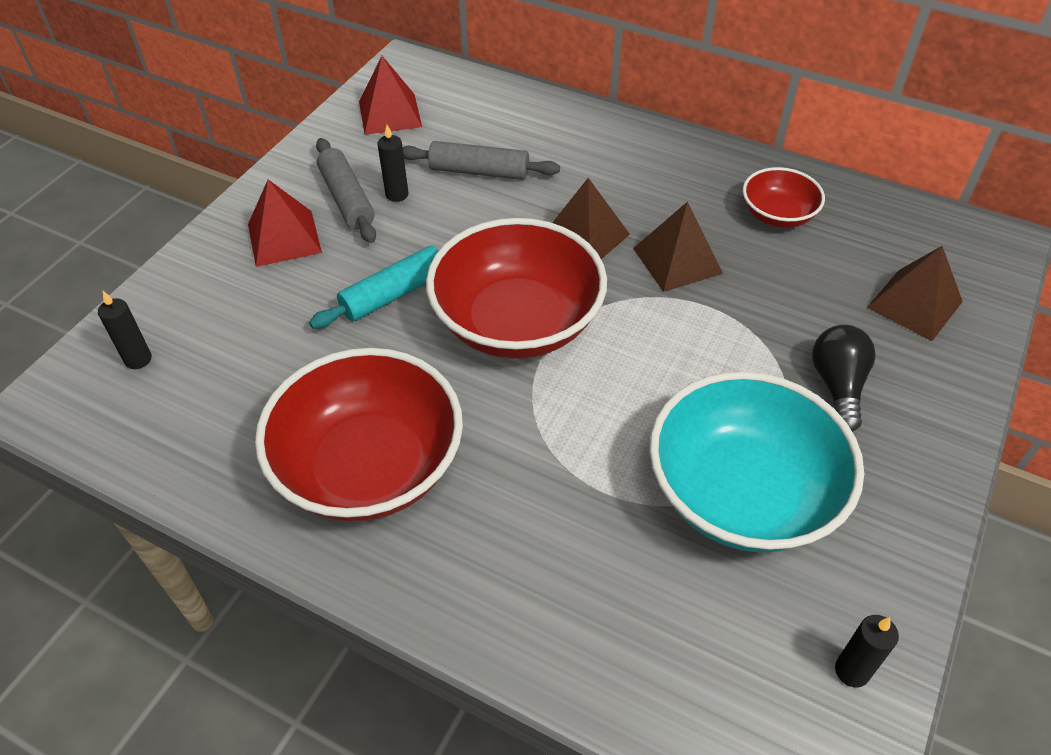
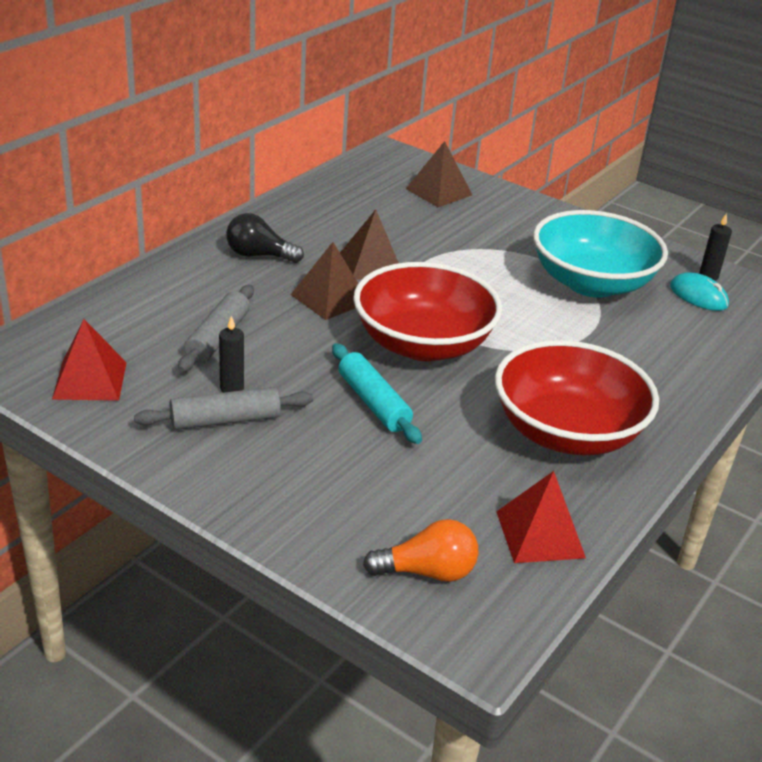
camera: 85 degrees left, 15 degrees down
(138, 359) = (427, 572): black candle -> orange light bulb
(284, 238) = (272, 465): red pyramid -> red pyramid (540, 534)
(774, 648) = (698, 296): none -> turquoise mouse
(777, 215) = (334, 216): red bowl -> none
(837, 386) = (506, 233): black light bulb -> black light bulb (259, 255)

